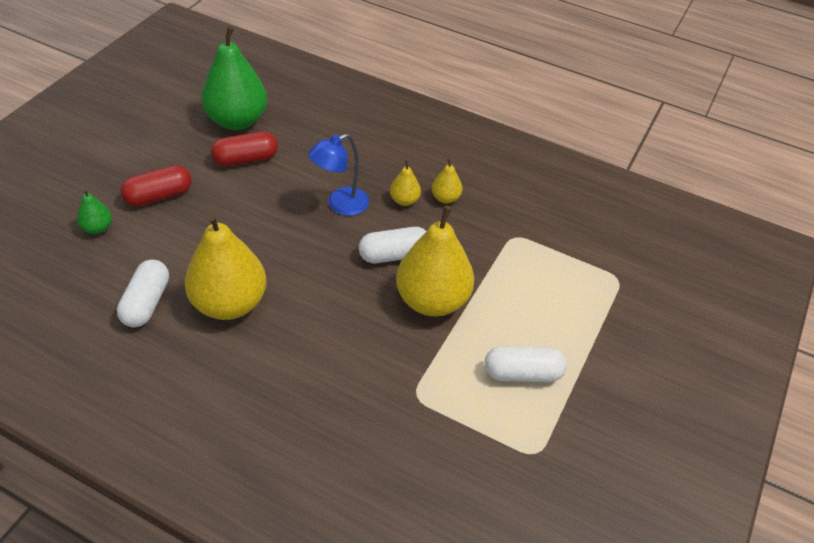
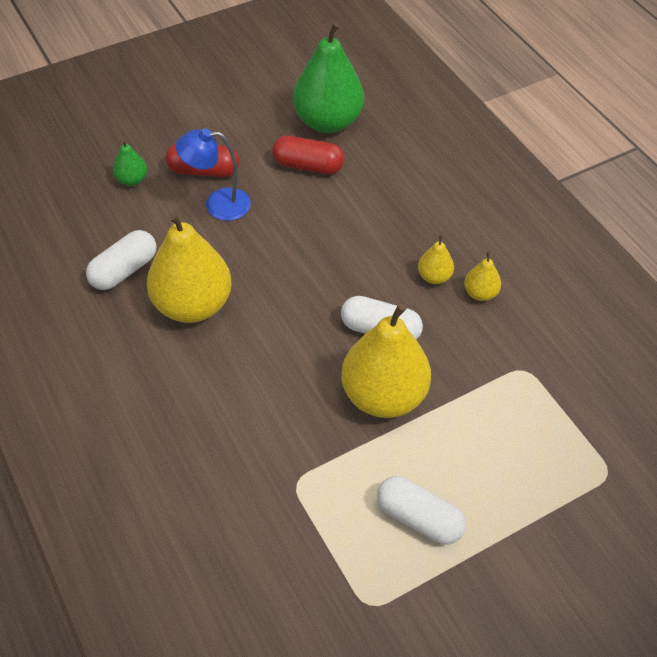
camera: 35 degrees right, 5 degrees up
(340, 205) = (365, 253): blue lamp -> blue lamp (218, 204)

